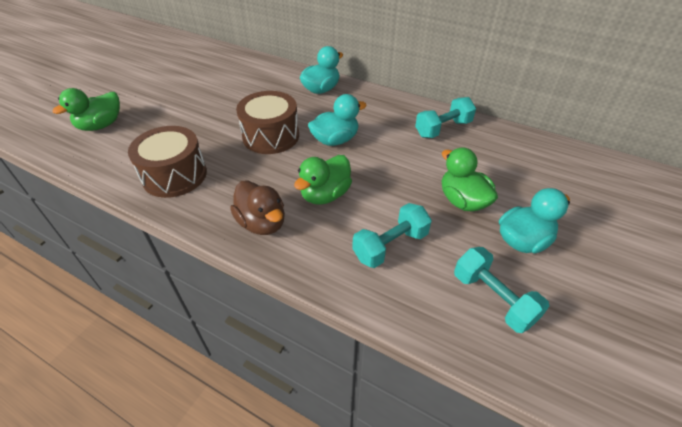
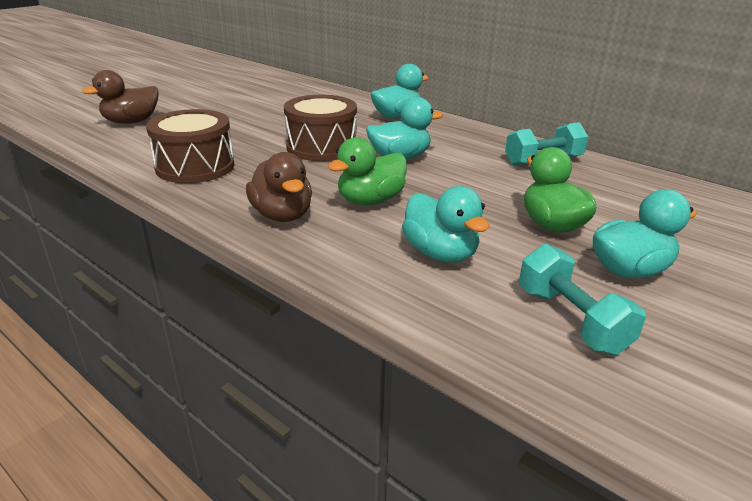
camera: 10 degrees right, 15 degrees down
(101, 125) = (131, 122): green duck -> brown duck
(390, 246) = (440, 253): turquoise dumbbell -> turquoise duck

